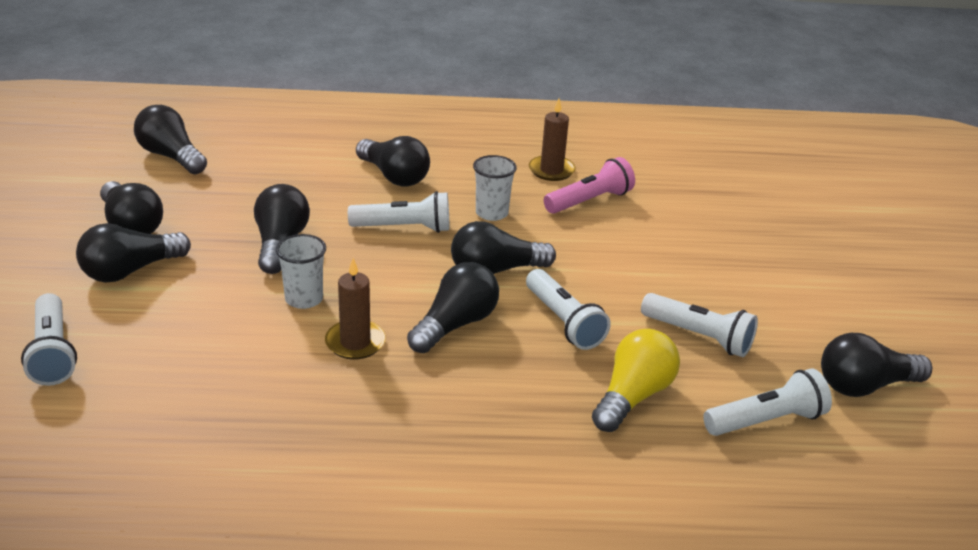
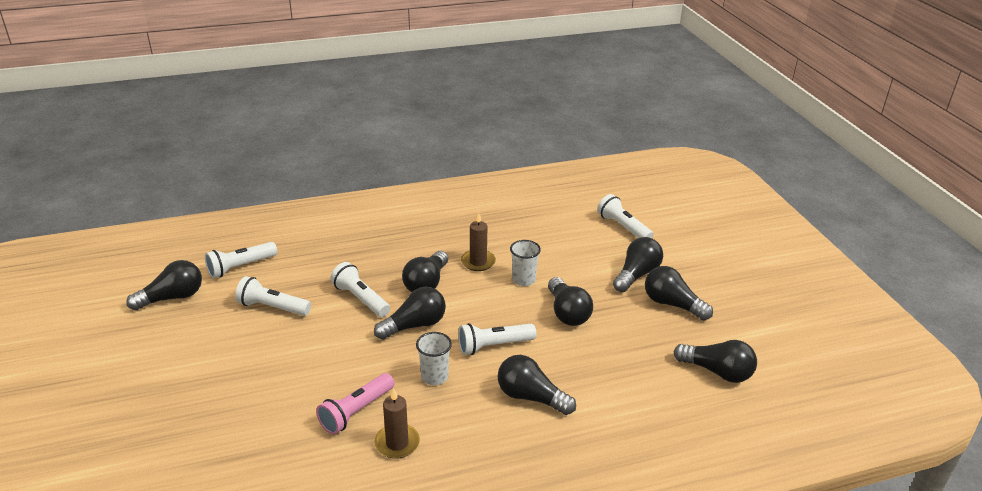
camera: 165 degrees right, 0 degrees up
(633, 396) = (315, 265): yellow light bulb -> none

